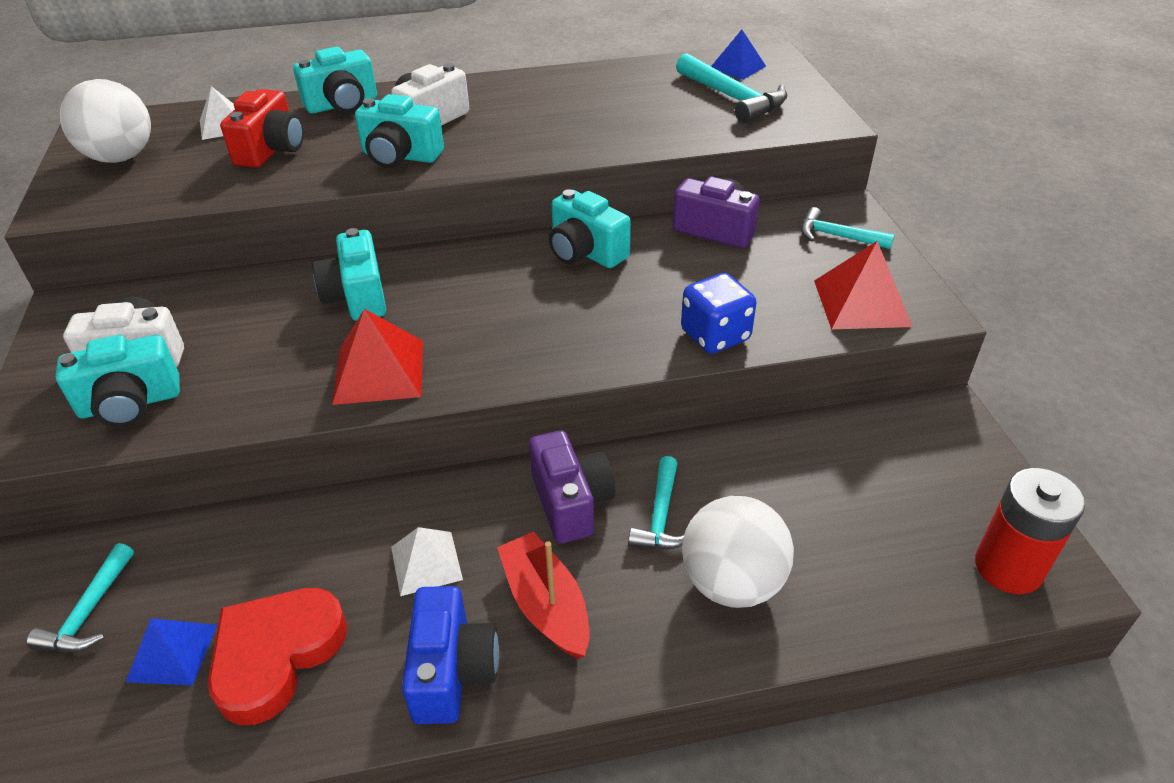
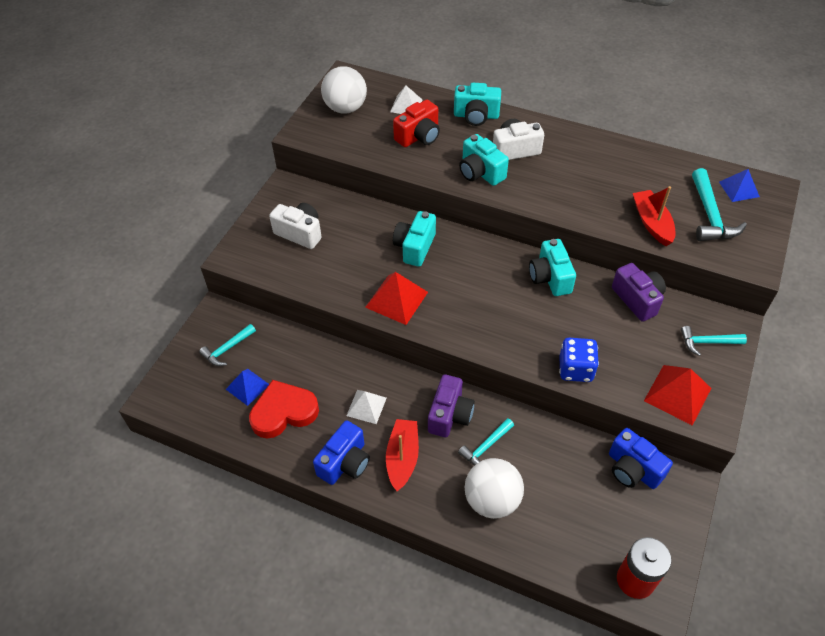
camera: 35 degrees right, 10 degrees up
(130, 404) = (284, 259): turquoise camera -> none
(675, 127) = (652, 223): none -> red boat
(837, 236) = (707, 342): turquoise hammer -> turquoise hammer turned 60 degrees counterclockwise
(871, 434) = (632, 469): none -> blue camera

